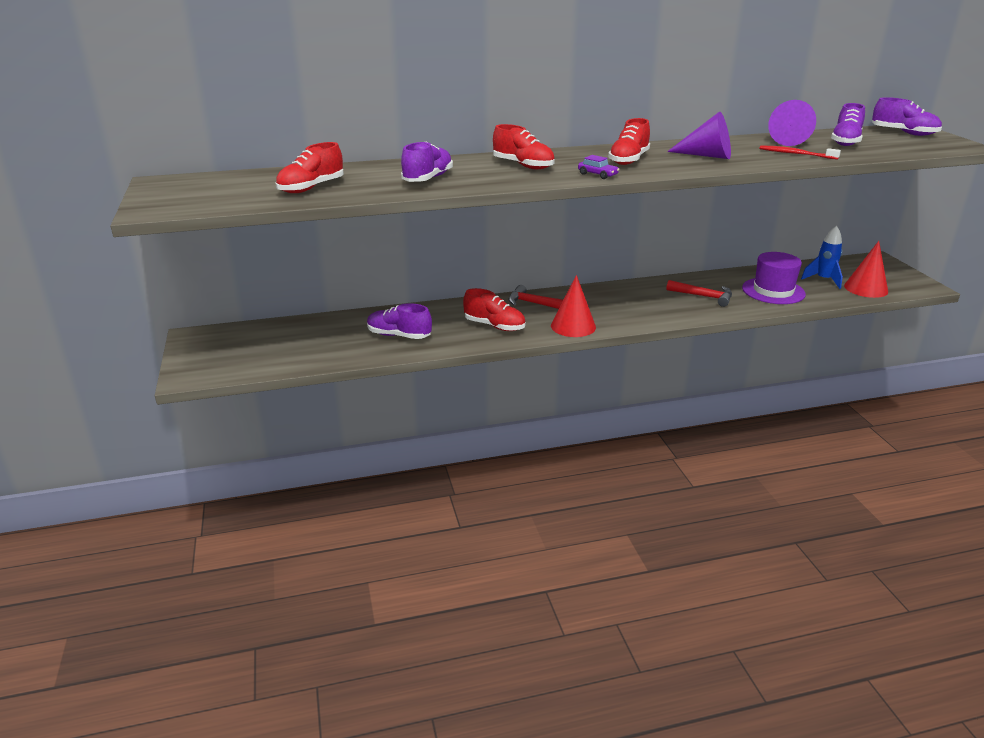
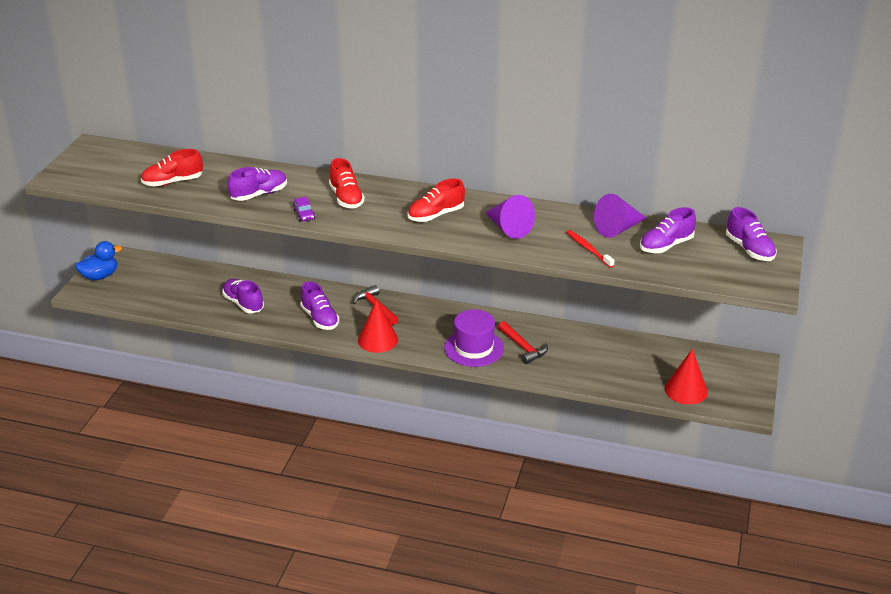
camera: 30 degrees right, 5 degrees up
(198, 356) = (100, 276): none -> blue duck
(494, 326) = (320, 319): red shoe -> purple shoe
(597, 174) = (384, 227): purple car -> purple car (304, 214)
(773, 291) = (593, 363): purple hat -> purple hat (474, 348)
(823, 280) = (660, 367): blue rocket -> none

